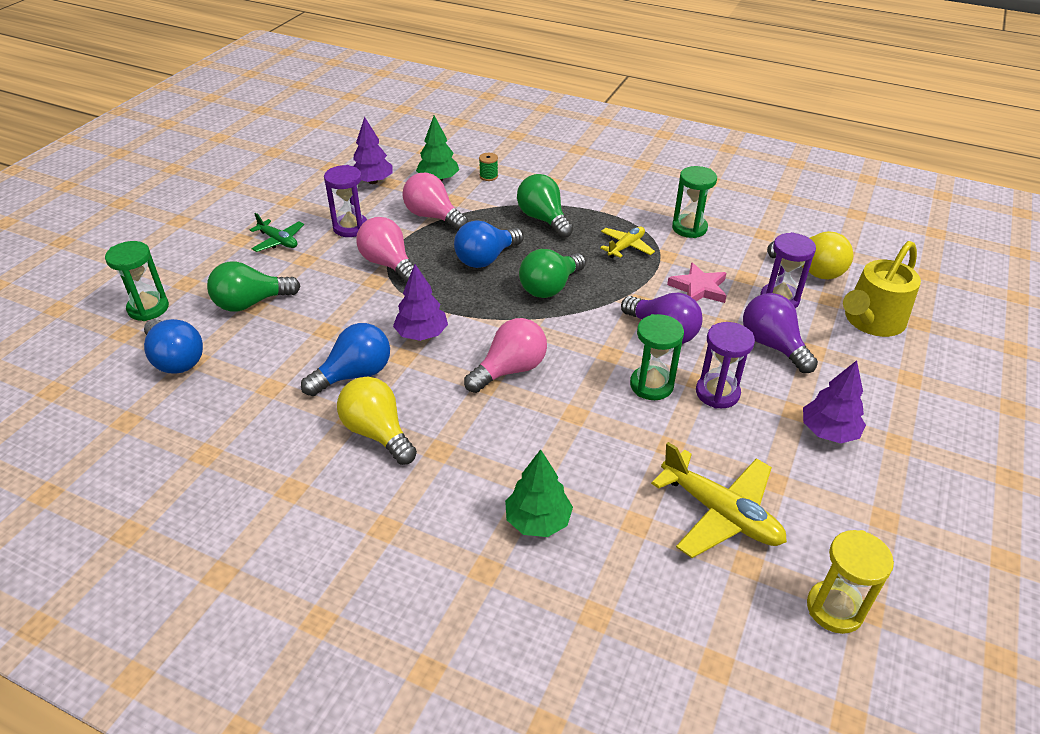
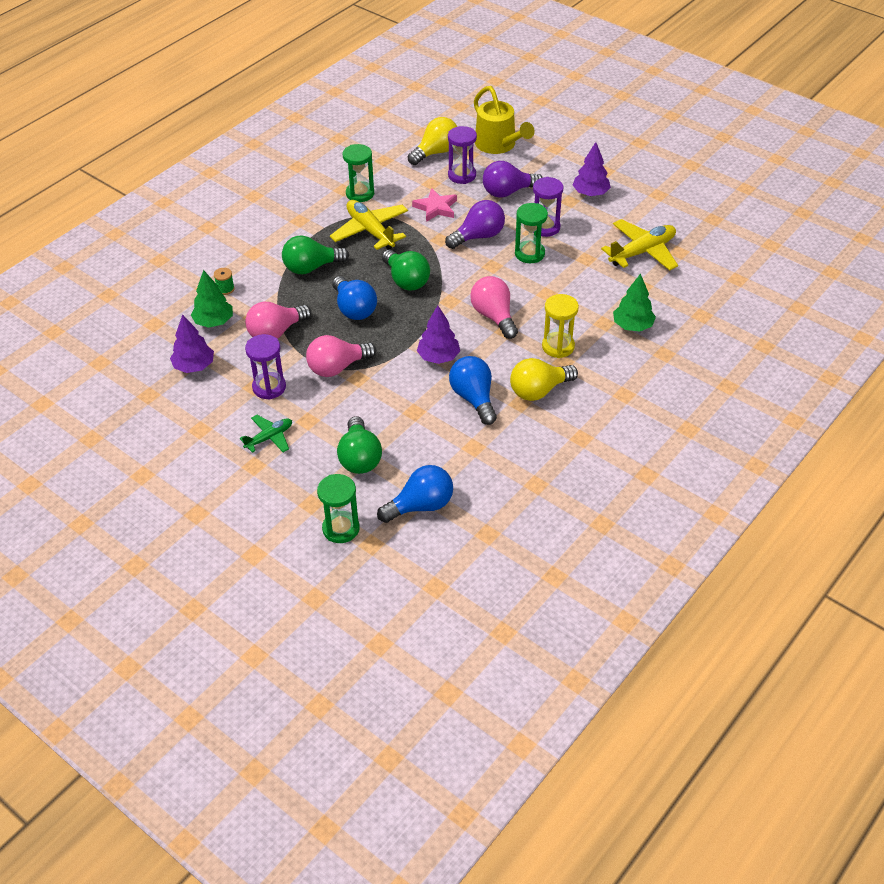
camera: 75 degrees left, 5 degrees up
(626, 247) = (370, 231): yellow plane -> yellow plane, size x1.72
(834, 609) = (711, 230): yellow hourglass -> yellow hourglass (558, 346)

